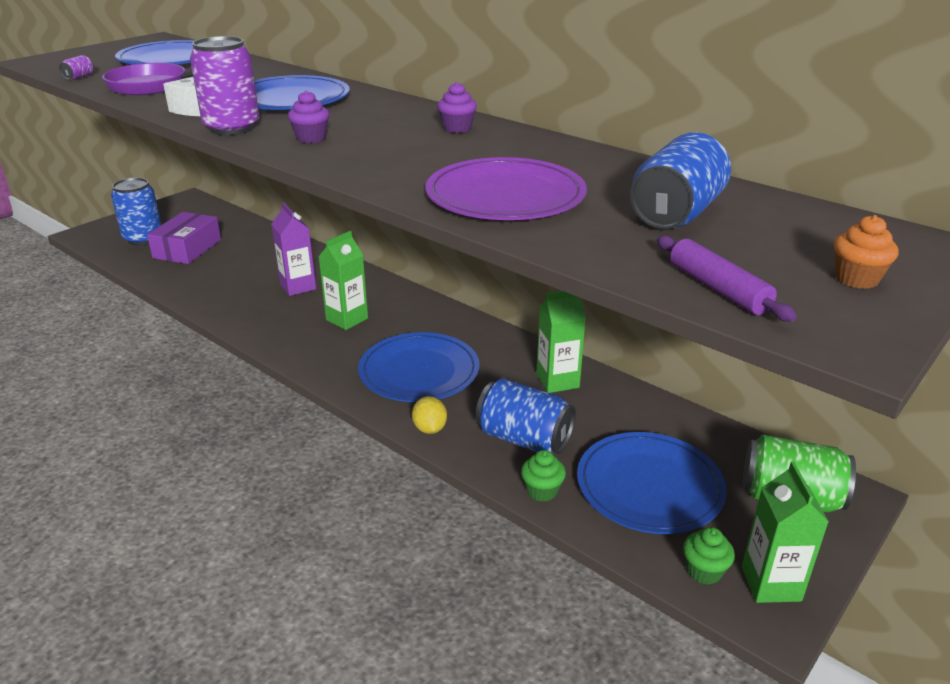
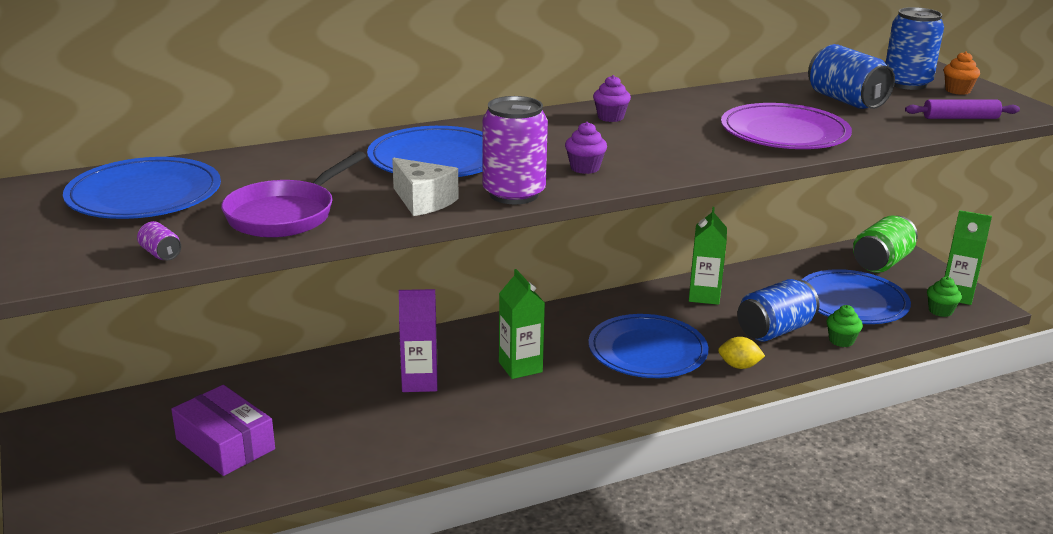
camera: 65 degrees left, 5 degrees down
(143, 238) = (143, 477): blue can -> blue can (907, 83)

